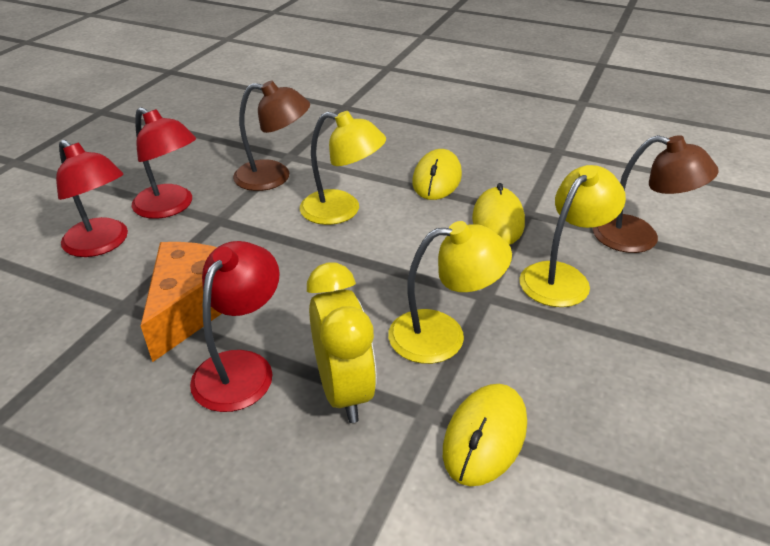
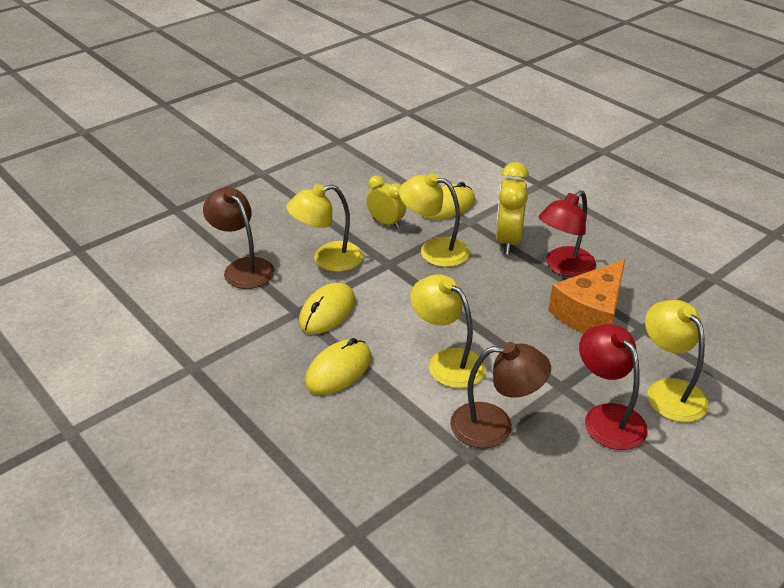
camera: 155 degrees left, 0 degrees up
(102, 244) = (669, 391): red lamp -> yellow lamp
(274, 177) = (495, 425): brown lamp -> brown lamp turned 150 degrees clockwise
(548, 361) = (386, 223): none -> yellow clock

